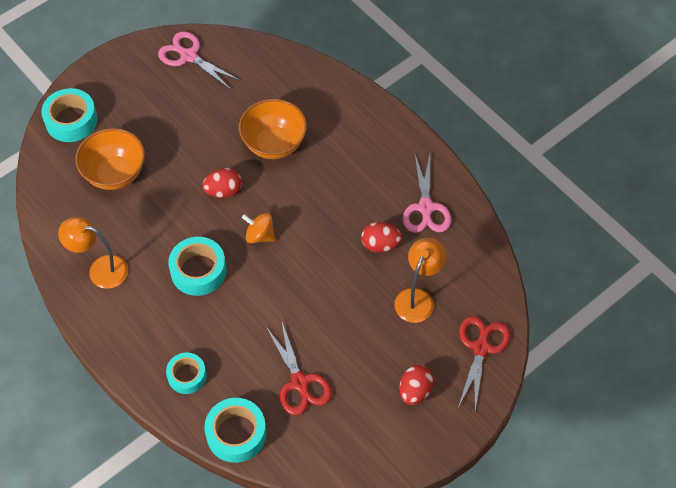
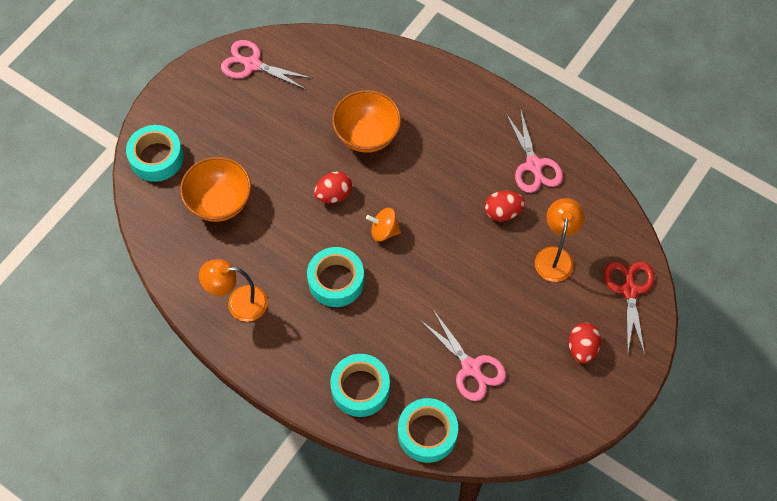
camera: 15 degrees left, 5 degrees up
(187, 376) = (360, 388): turquoise tape -> turquoise tape, size x1.51
(300, 383) = (471, 368): red scissors -> pink scissors

